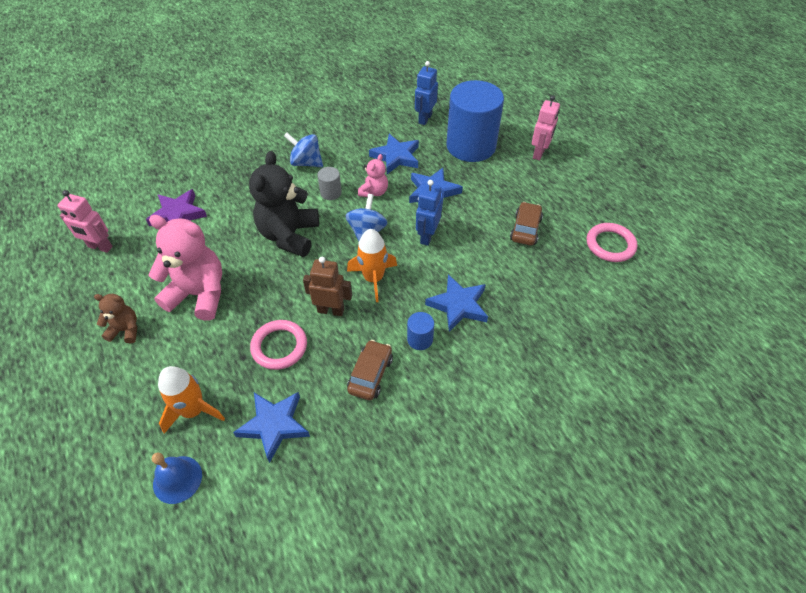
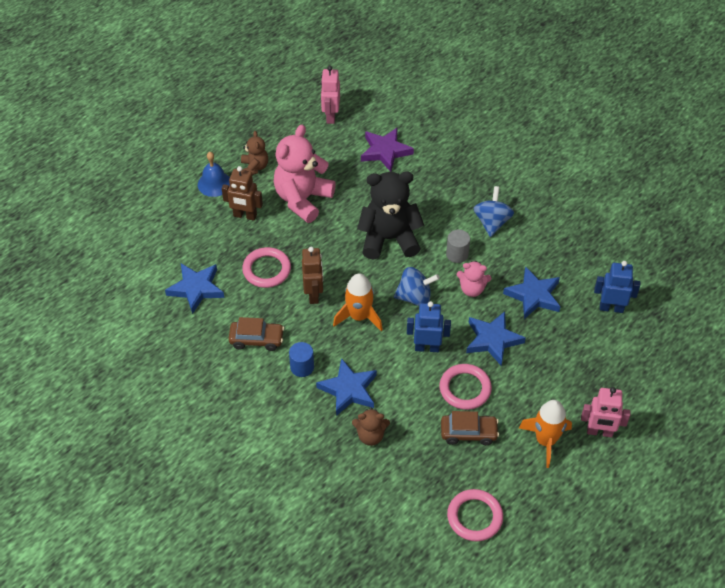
camera: 75 degrees right, 0 degrees up
(177, 479) = (142, 246): blue bell -> blue bell (214, 183)
(191, 353) = (245, 216): none -> brown robot
(193, 410) = (196, 236): orange rocket -> orange rocket (545, 441)
(199, 294) = (302, 199): pink teddy bear -> pink teddy bear turned 150 degrees counterclockwise
(471, 146) = (582, 361): blue cylinder -> none
(479, 221) = (465, 389): none -> pink ring
(515, 299) = (370, 435): none -> brown teddy bear

